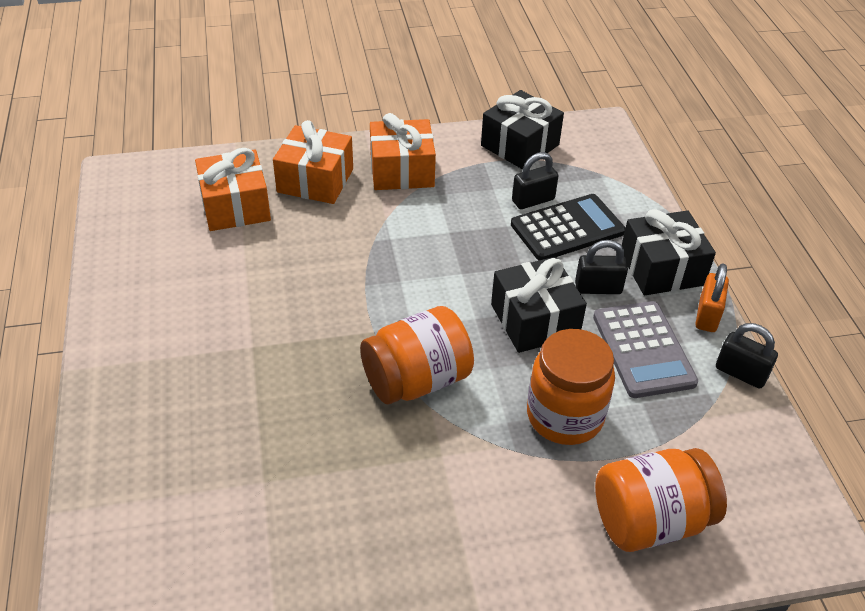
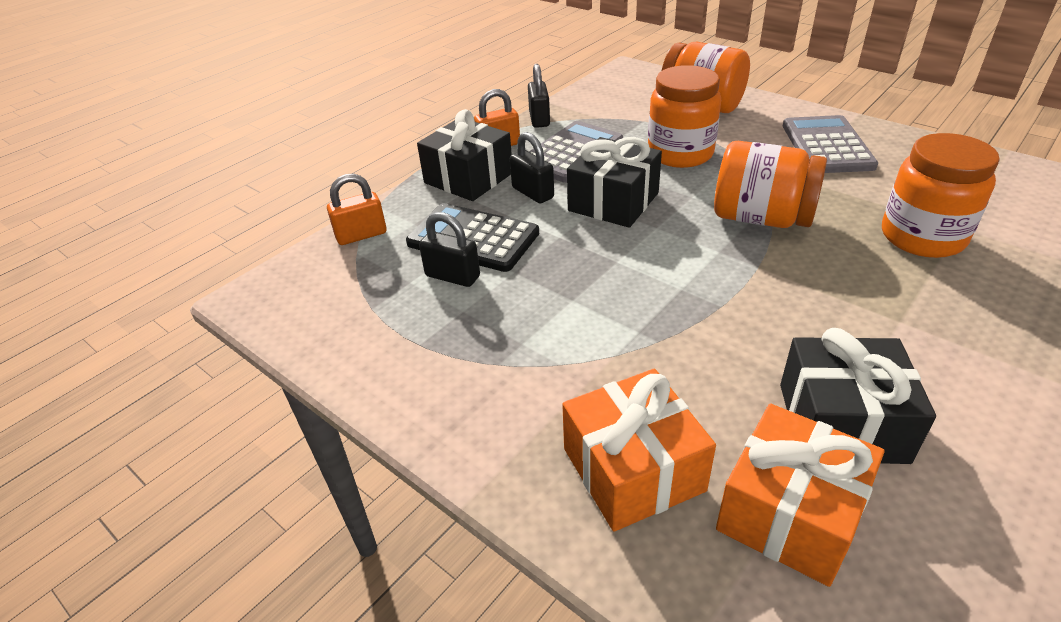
camera: 125 degrees left, 5 degrees down
(285, 445) = (922, 237): none -> orange jar
(402, 171) = (513, 400): orange gift -> none
(459, 534) = (826, 146): none -> grey calculator
(520, 145) = (354, 335): black gift -> black gift (842, 422)
(630, 186) = (361, 235): none -> orange padlock

